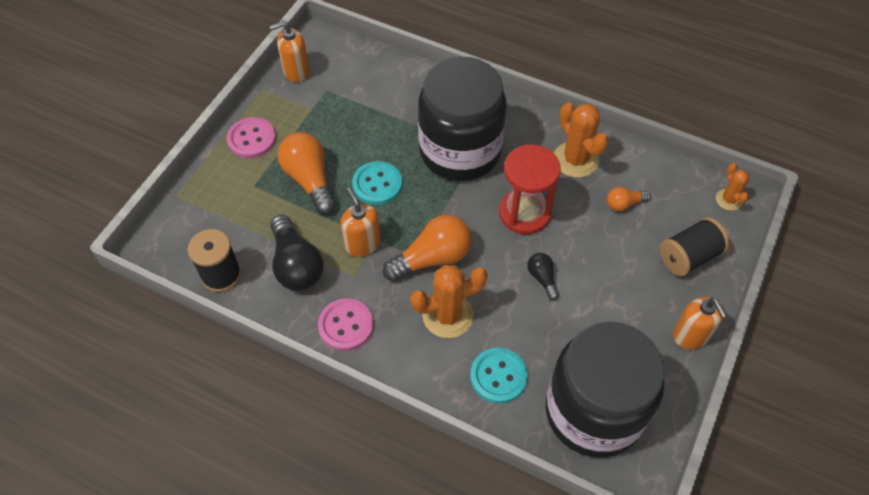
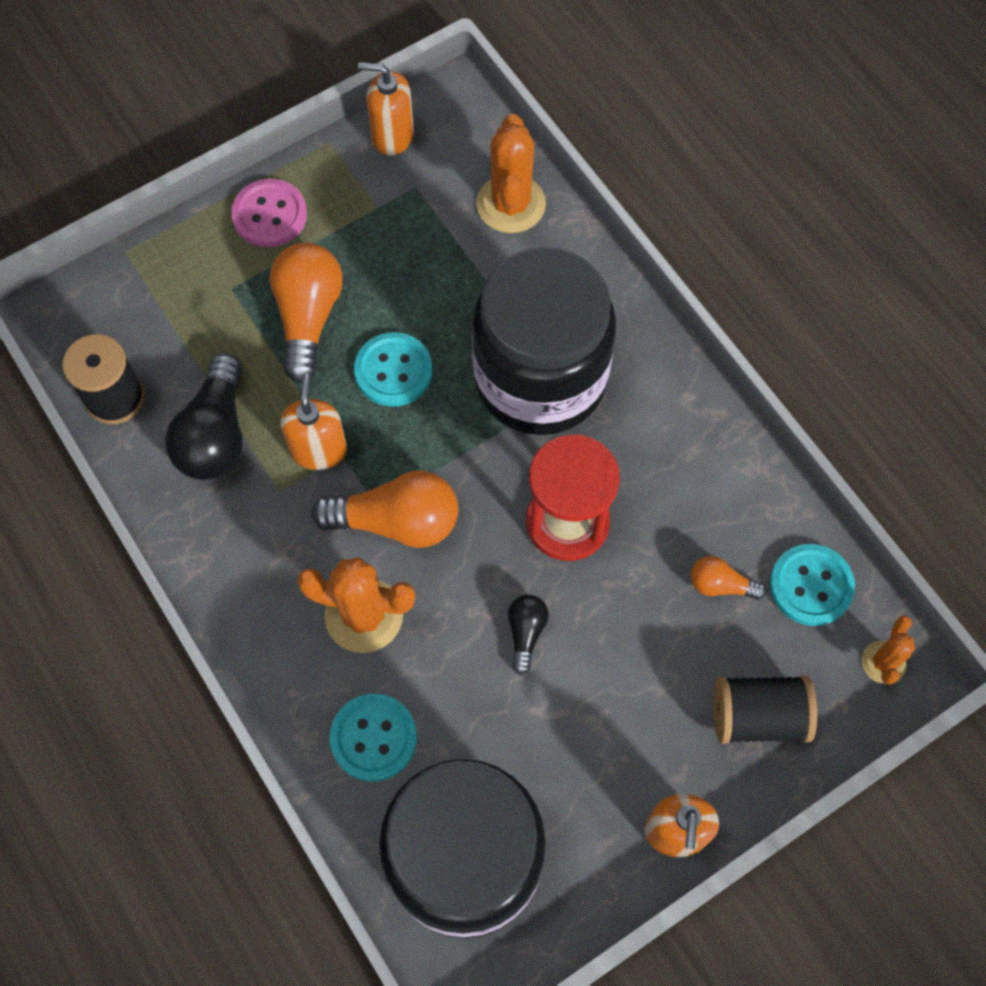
camera: 30 degrees right, 10 degrees up
(346, 325) = (225, 556): pink button -> none
(575, 160) = (697, 478): orange cactus -> orange cactus (511, 204)
(668, 182) = (811, 586): none -> turquoise button

